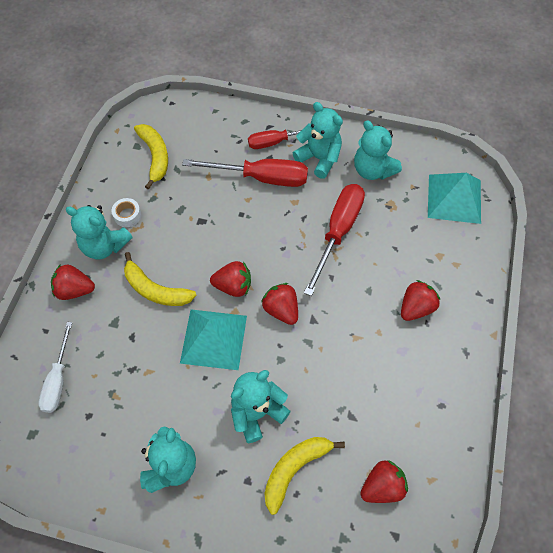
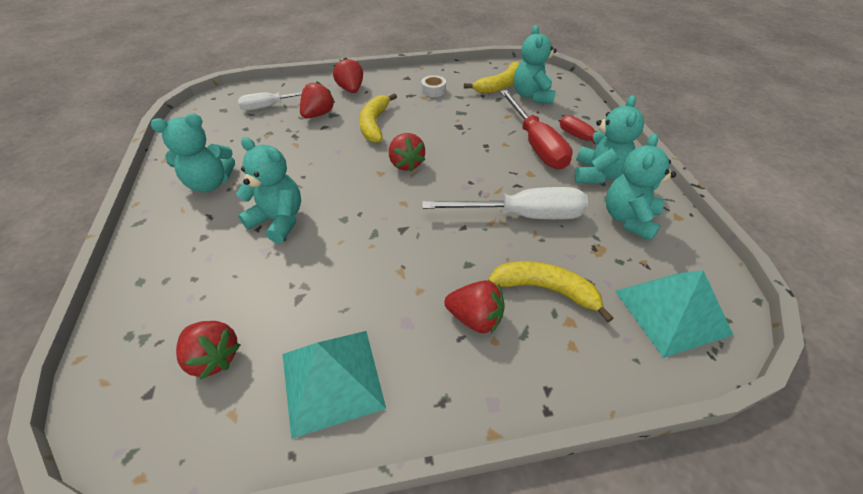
camera: 65 degrees right, 15 degrees down
(104, 245) = (398, 89): turquoise teddy bear -> turquoise teddy bear (532, 96)
(213, 339) = (344, 169): turquoise pyramid -> turquoise pyramid (331, 380)
(281, 309) = (400, 202): red strawberry -> red strawberry (318, 114)
(294, 469) = (221, 268): yellow banana -> yellow banana (545, 289)
(338, 232) = (522, 215): red screwdriver -> white screwdriver

